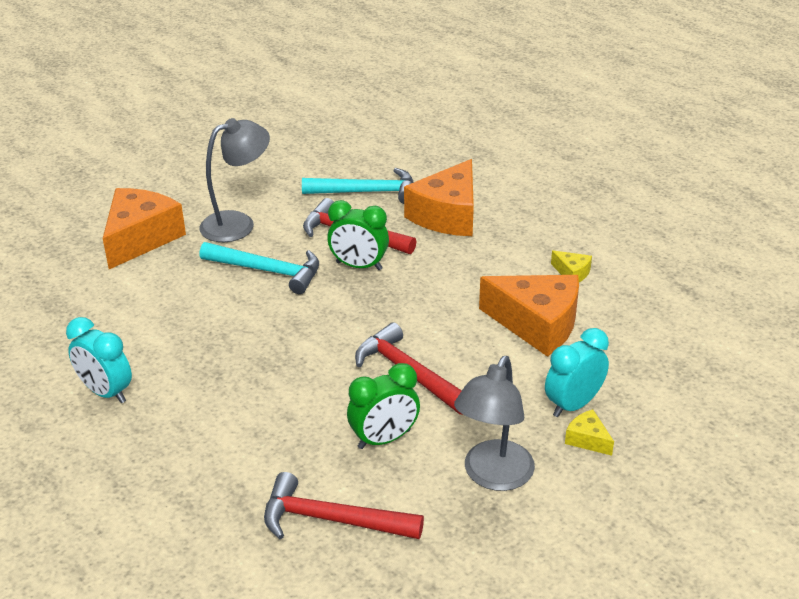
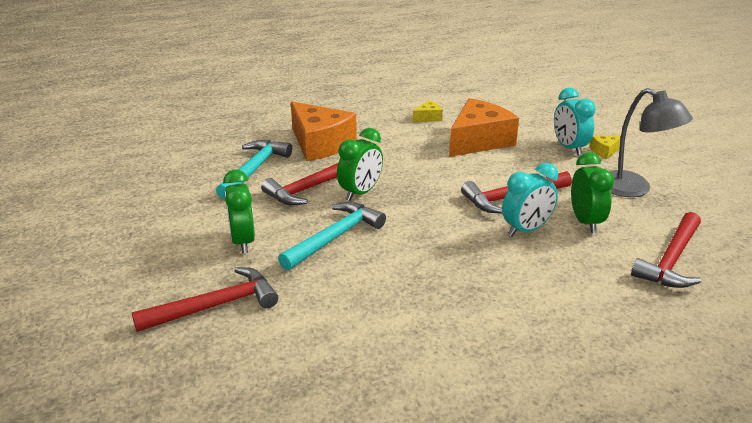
camera: 70 degrees left, 5 degrees down
(106, 392) = (473, 362): turquoise clock -> turquoise clock (526, 230)
(141, 238) = (215, 306): orange cheese -> red hammer
(238, 223) = (243, 241): grey lamp -> green clock

